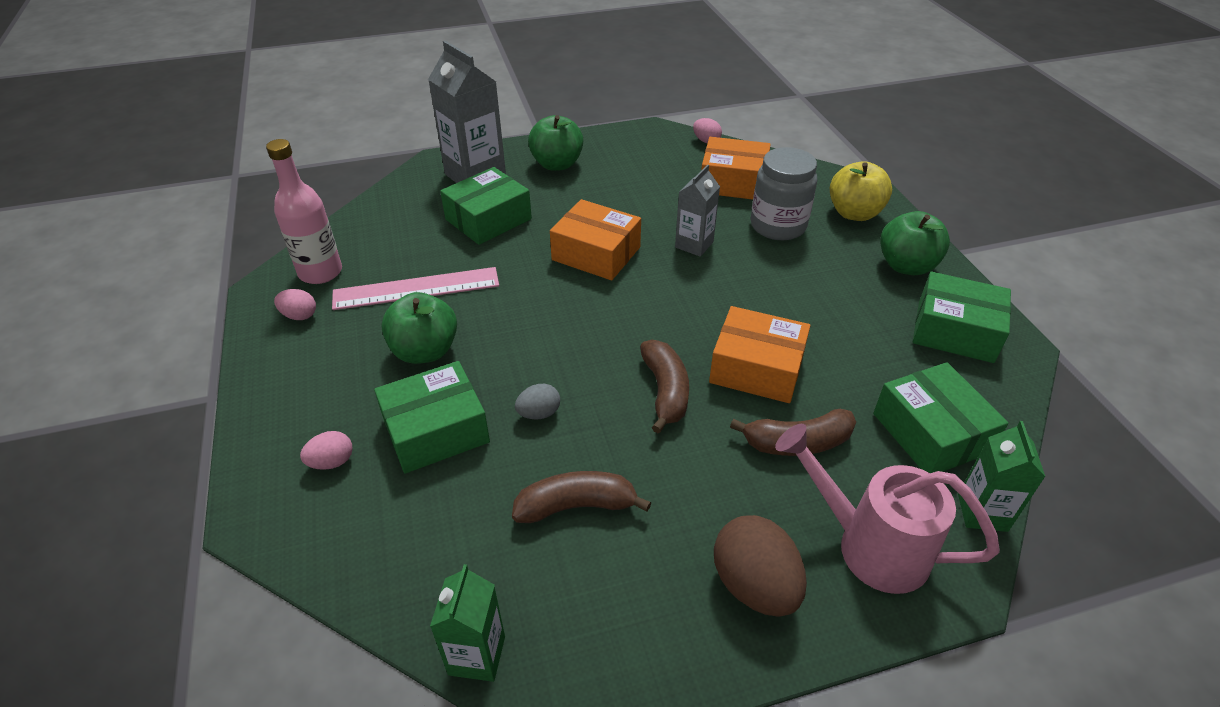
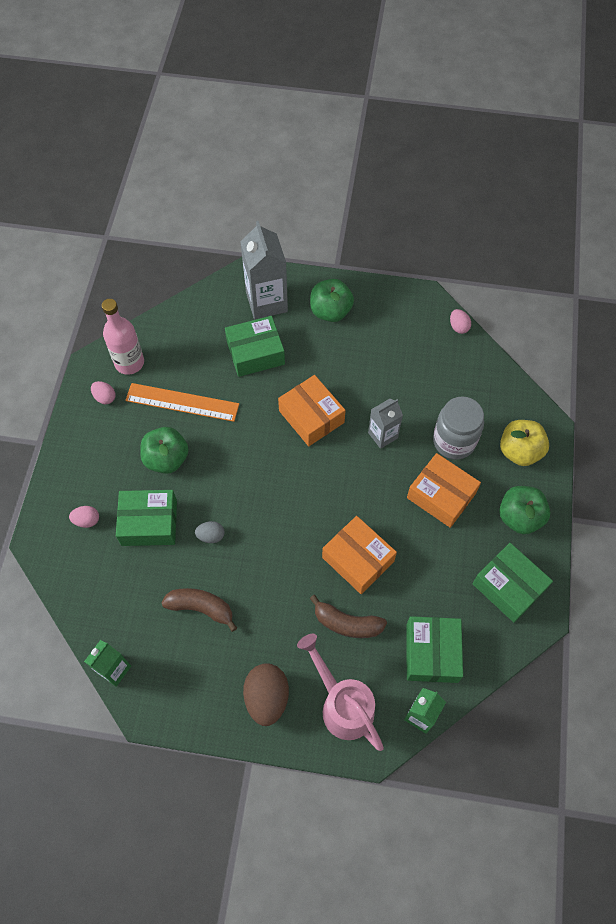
camera: 25 degrees right, 20 degrees up
(416, 289) = (182, 402): pink ruler -> orange ruler
(665, 391) = (292, 552): brown banana -> none
(733, 182) = (450, 382): orange box -> orange box (441, 495)

